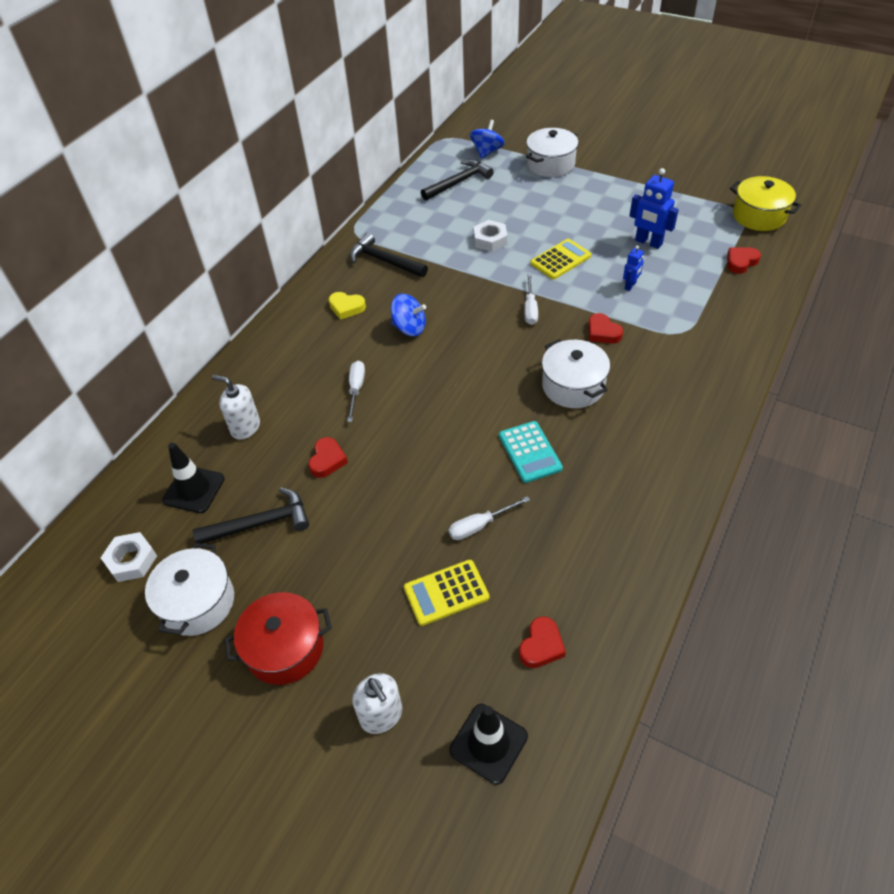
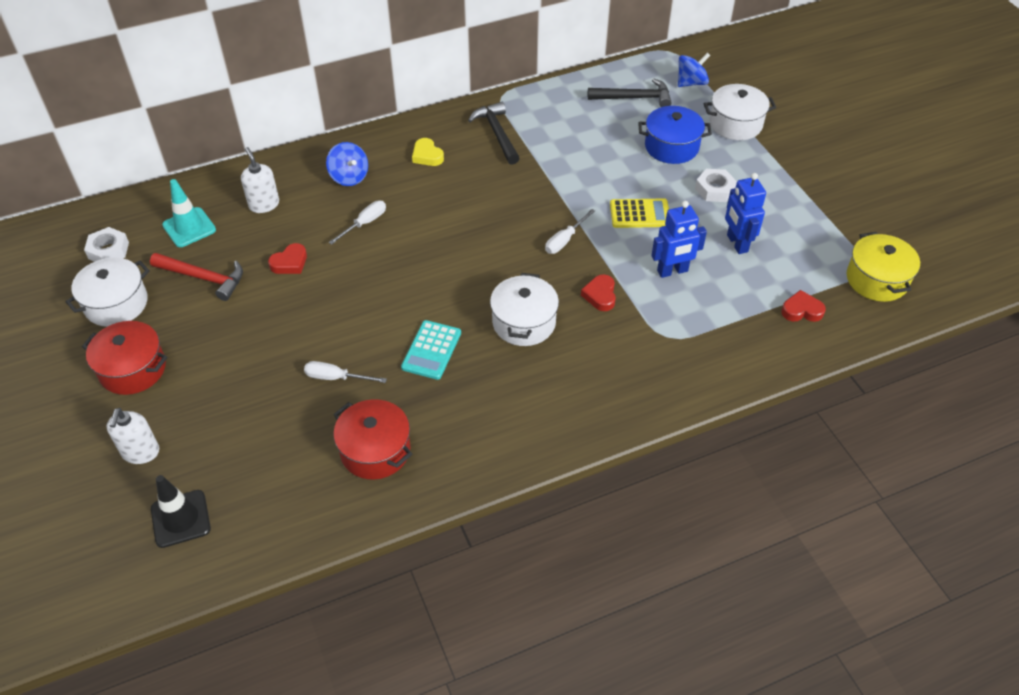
camera: 35 degrees right, 0 degrees up
(194, 489) = (189, 227): black traffic cone -> turquoise traffic cone
(260, 523) = (204, 278): black hammer -> red hammer
(409, 328) = (454, 199): blue spinning top -> blue spinning top (349, 177)
(446, 592) = (263, 406): yellow calculator -> none
(490, 240) = (601, 163): white nut -> white nut (714, 189)
(526, 202) = (671, 147): none -> blue pot
(541, 646) = (282, 486): red heart -> none
(581, 560) = (375, 450): none -> red pot
(630, 286) = (672, 271): blue robot -> blue robot, size x1.77

